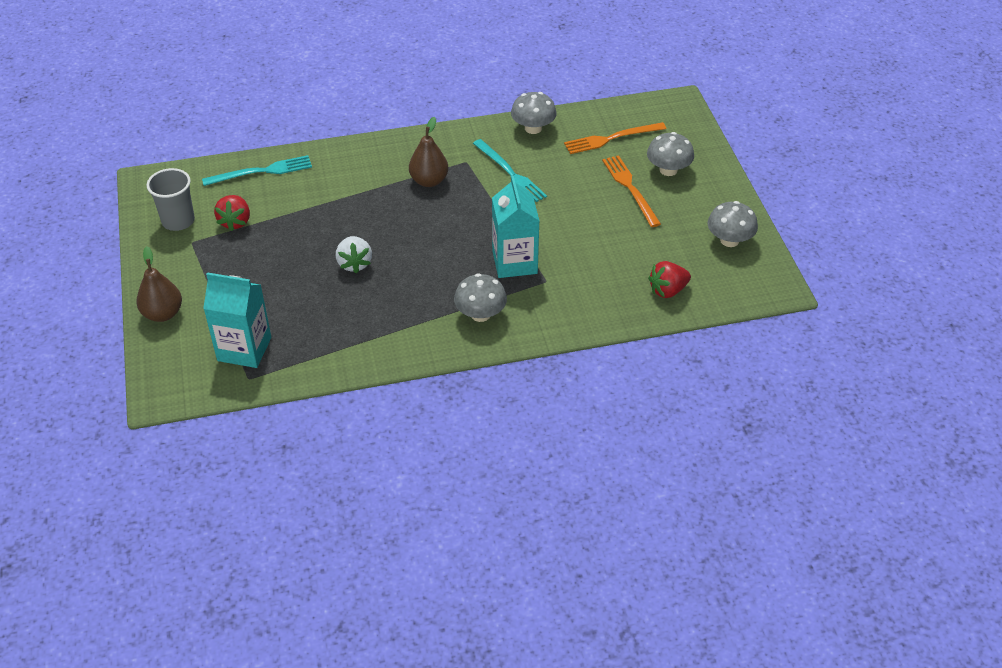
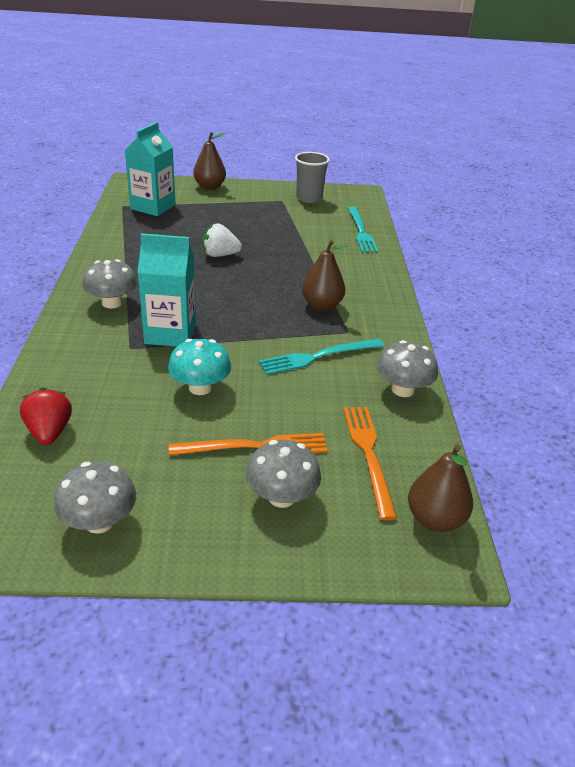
camera: 100 degrees right, 10 degrees down
(235, 222) = (298, 216): red strawberry -> none
(579, 228) = (200, 387): none -> turquoise mushroom
(653, 110) = (435, 519): none -> brown pear

